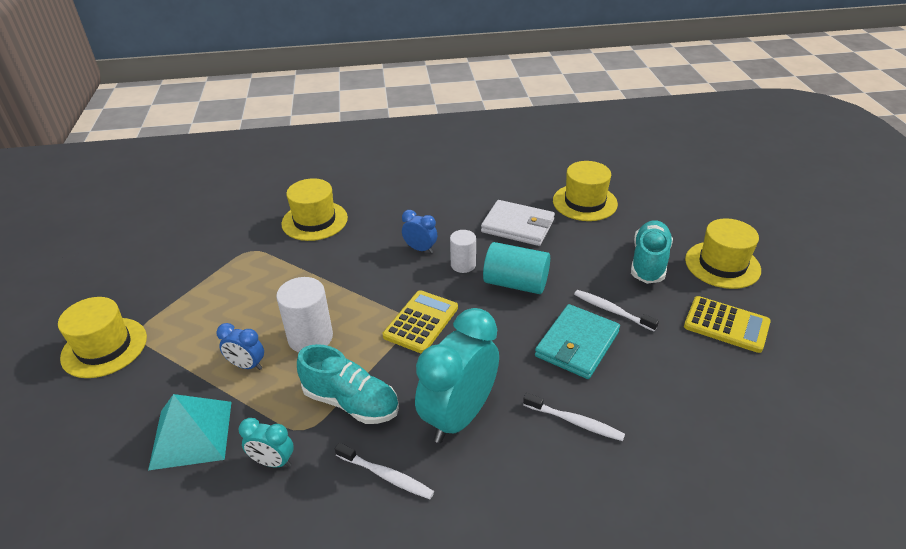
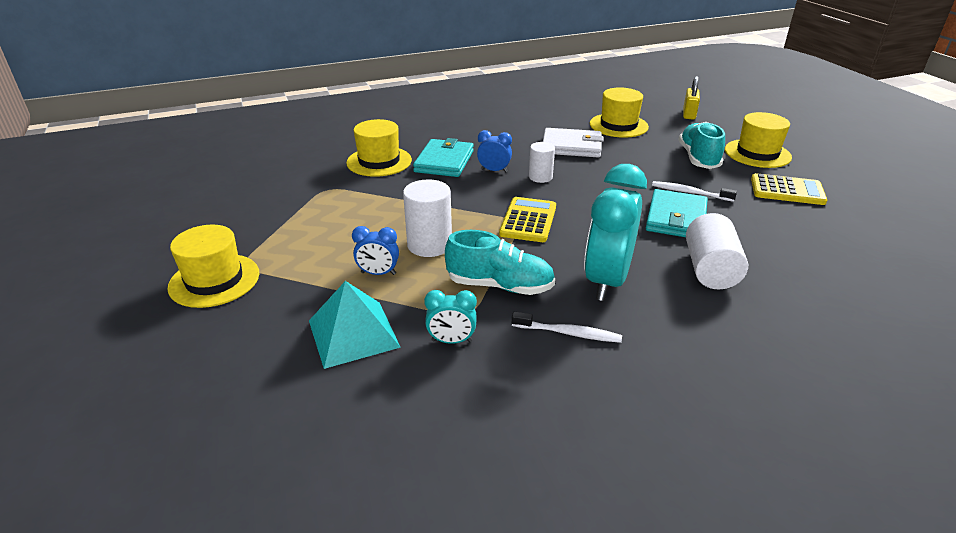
camera: 15 degrees left, 5 degrees down
(377, 229) = (444, 161): none -> turquoise wallet
(515, 283) = (596, 184): turquoise cylinder -> none
(575, 422) = (710, 269): white toothbrush -> white cylinder
(674, 195) = (689, 114): none -> yellow padlock

